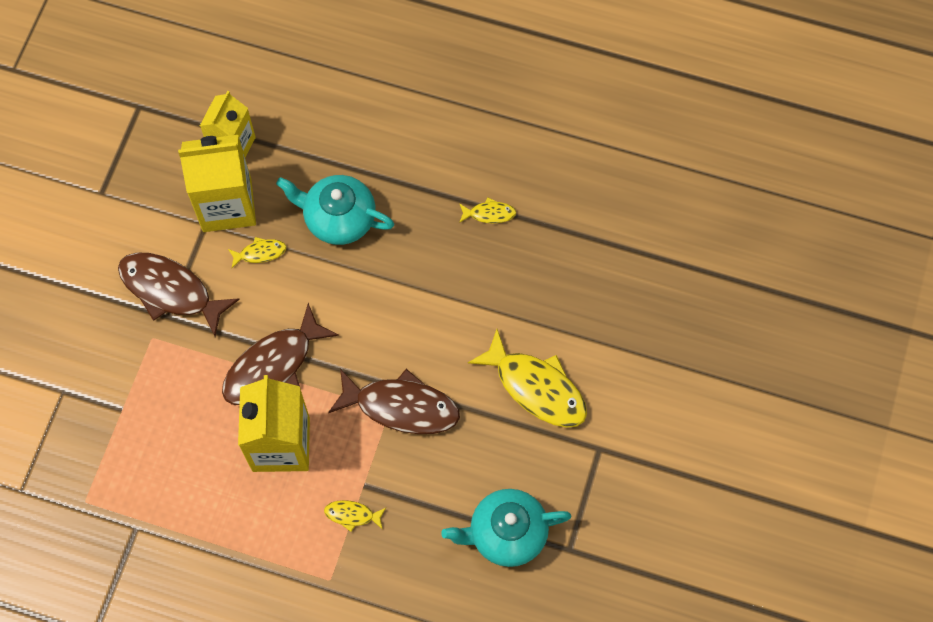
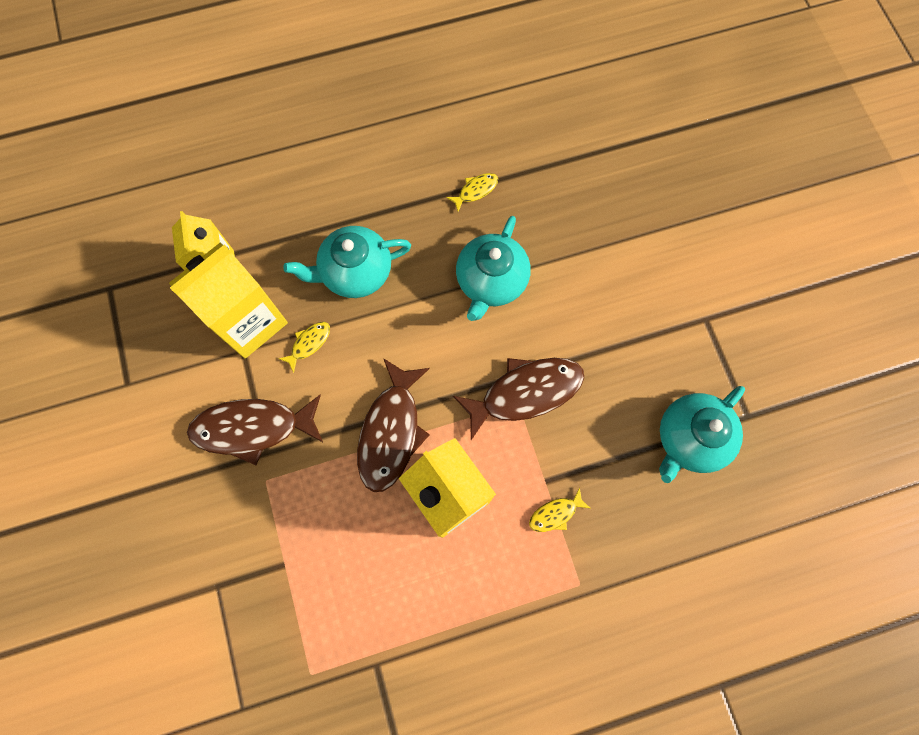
camera: 35 degrees left, 5 degrees up
(443, 298) = (491, 281): none -> turquoise teapot
(536, 387) = (619, 303): yellow fish -> none

